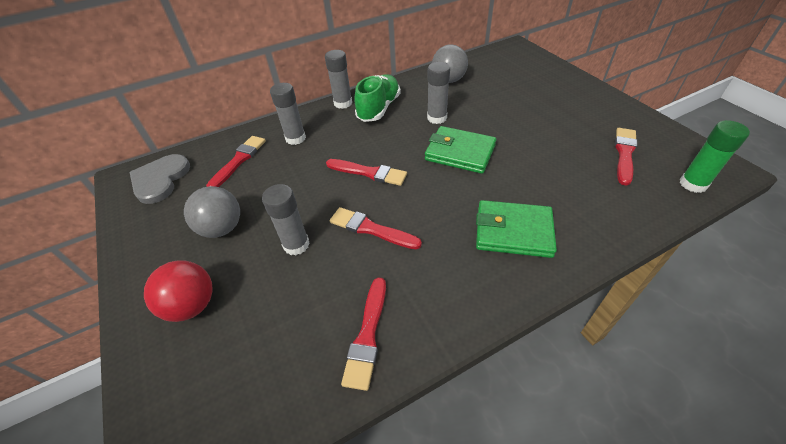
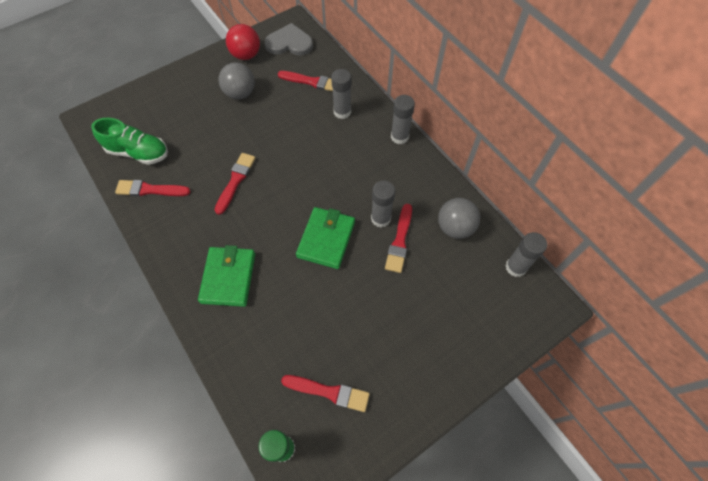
camera: 80 degrees right, 15 degrees up
(192, 305) = (180, 98): red ball -> red ball (246, 55)
(296, 244) = (223, 138): grey glue stick -> grey glue stick (515, 267)
(369, 173) = (298, 171): red brush -> red brush (399, 241)
(379, 108) = (393, 167): green shoe -> green shoe (138, 152)

